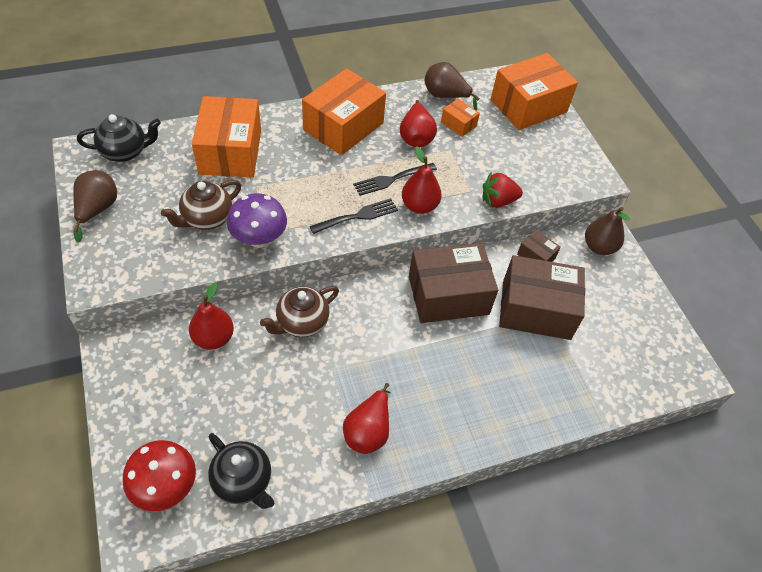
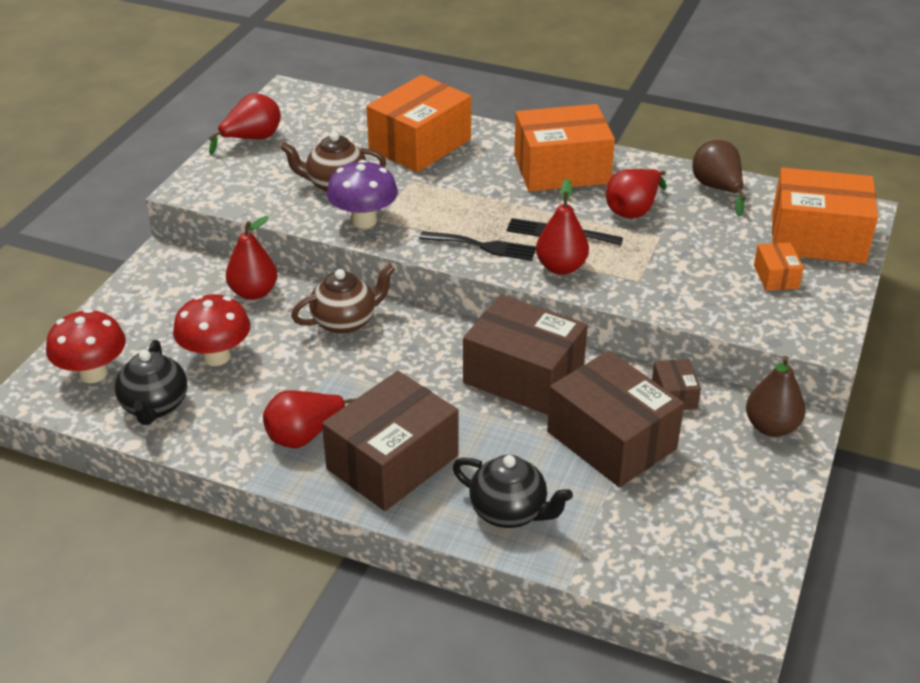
camera: 45 degrees right, 15 degrees down
(97, 210) = (252, 139): brown pear -> red pear
(125, 152) = (325, 107): black teapot -> black teapot (509, 512)
(243, 409) = (216, 356): none -> red mushroom
(301, 322) = (345, 322): brown teapot -> brown teapot turned 150 degrees clockwise
(439, 411) = (392, 462): none -> brown box
(458, 124) = (701, 219): orange box -> orange box (776, 276)
(498, 201) = (660, 303): red strawberry -> none

